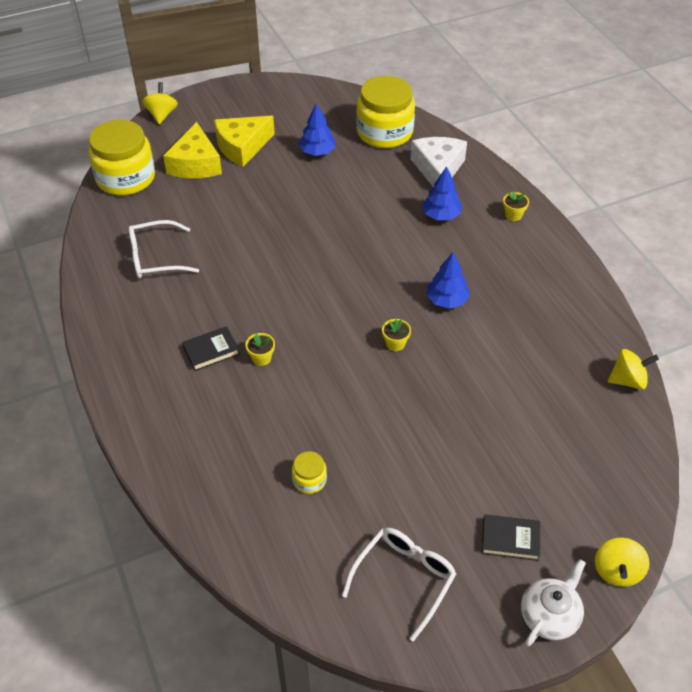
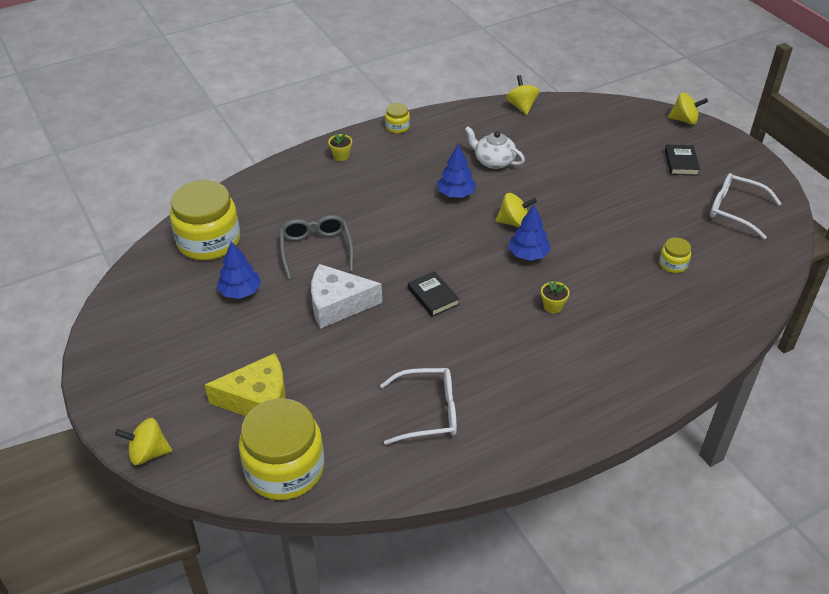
camera: 95 degrees left, 5 degrees down
(154, 258) = (429, 412): white glasses -> white glasses turned 75 degrees counterclockwise
(211, 351) = (553, 344): black book -> black book (433, 296)
(242, 147) = (227, 359): yellow cheese -> none
(367, 196) = (316, 249): none -> grey glasses
(395, 344) = (514, 222): yellow flower pot -> yellow spinning top
(438, 169) = (273, 202): white cheese -> white cheese (337, 304)
(441, 215) = (343, 199): blue tree -> blue tree (528, 254)
(550, 615) = (729, 147): white teapot -> white teapot (493, 161)
(570, 261) = (397, 127): none -> yellow jar

